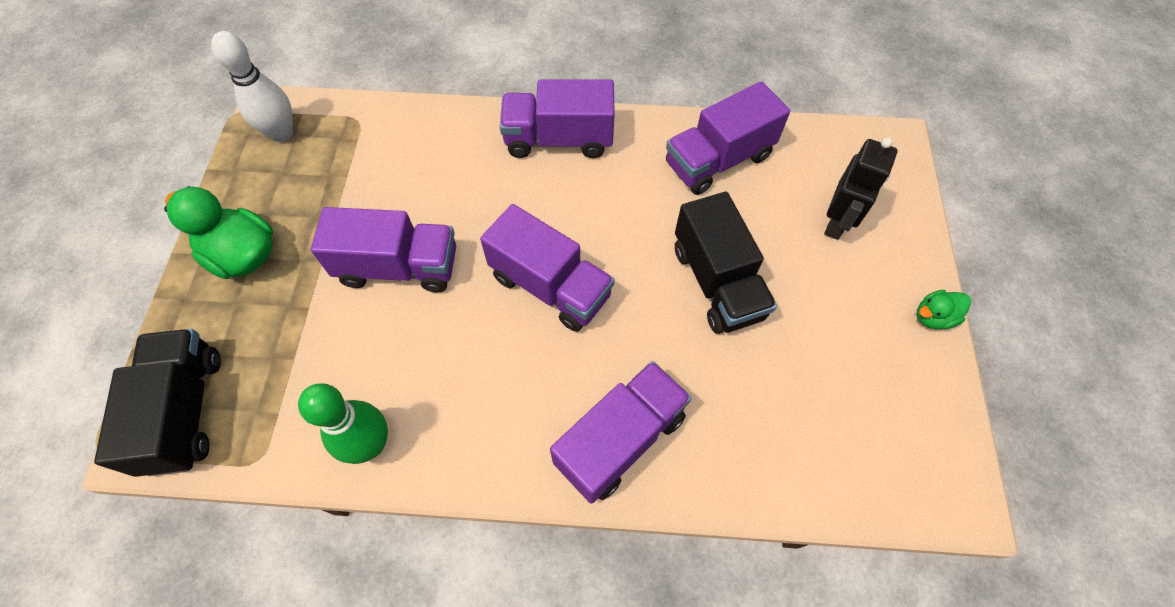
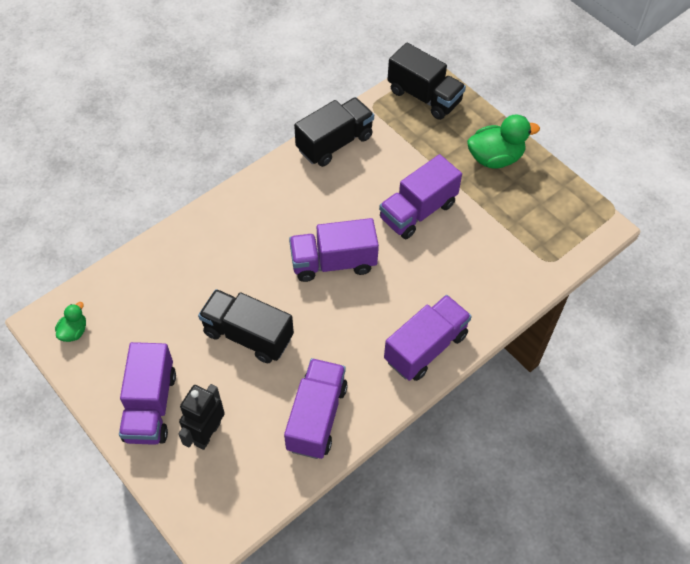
camera: 135 degrees right, 5 degrees down
(281, 133) = (574, 221): white bowling pin -> none
(370, 444) = (335, 143): green bowling pin -> black truck
(620, 440) = (228, 225): purple truck -> purple truck (150, 406)
(837, 222) = (207, 433): black robot -> black robot turned 45 degrees clockwise
(933, 317) = (109, 414): green duck -> green duck (74, 331)

